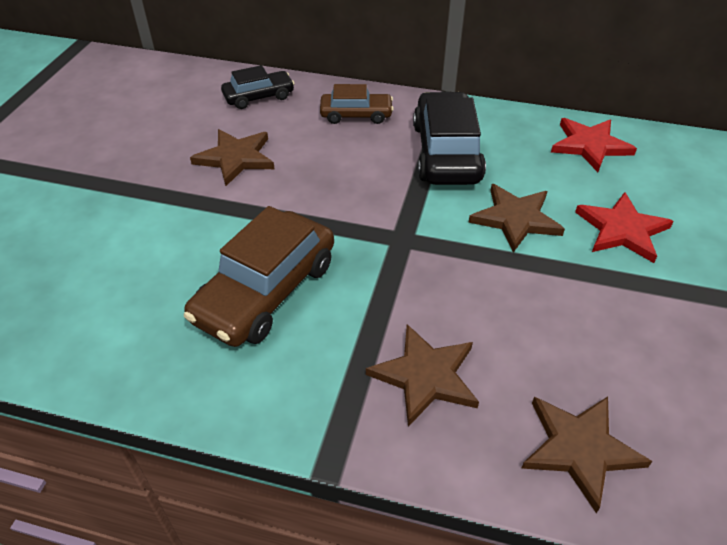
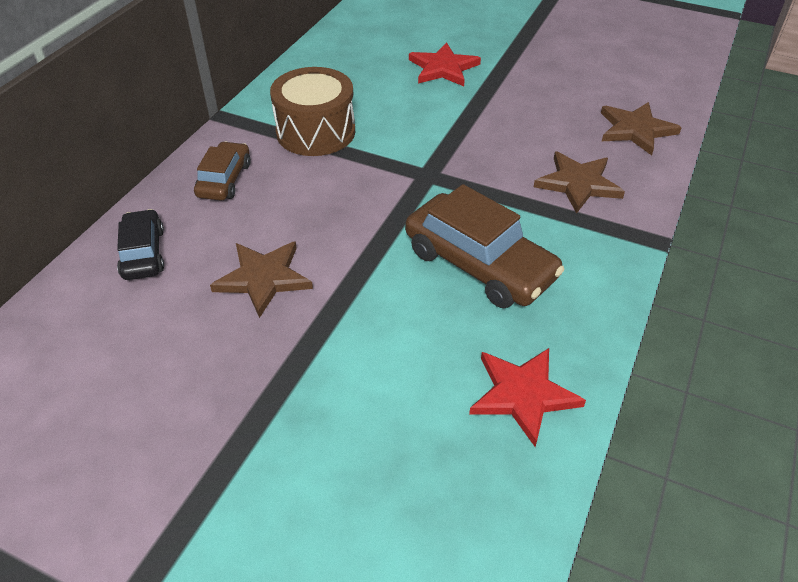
camera: 80 degrees left, 0 degrees up
(446, 152) = (316, 132): black car -> brown drum
(515, 219) = (418, 112): brown star -> none
(590, 145) = (337, 58): red star -> red star (523, 395)

